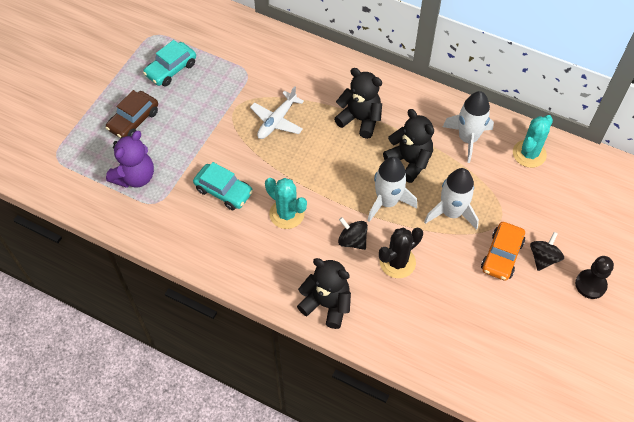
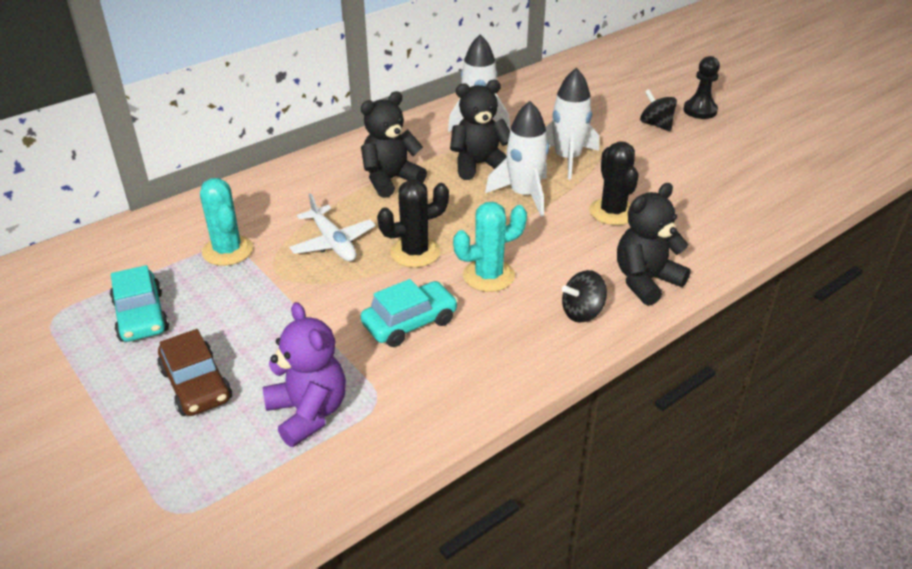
camera: 65 degrees left, 20 degrees down
(289, 166) = (415, 252): none -> black cactus
(352, 240) = (563, 235): black spinning top -> black spinning top (582, 312)
(501, 255) = (640, 146): orange car -> none
(529, 154) = (525, 95): turquoise cactus -> turquoise cactus (228, 251)

